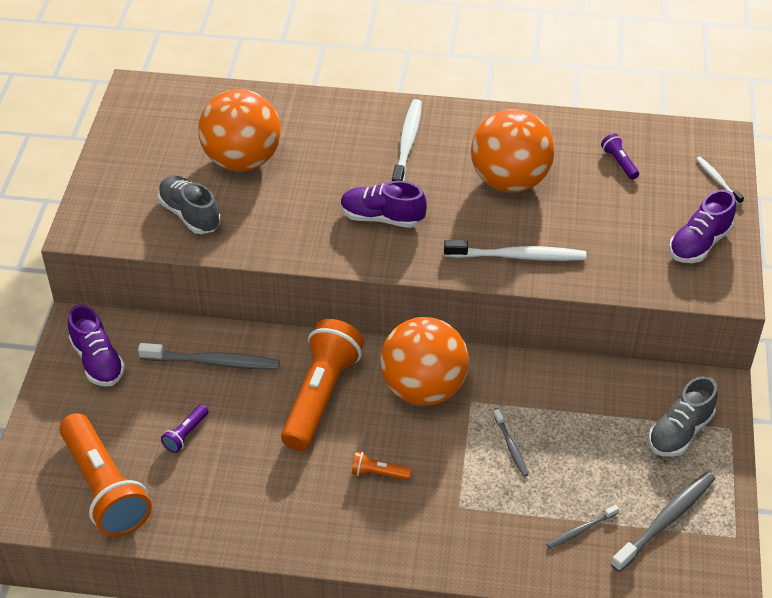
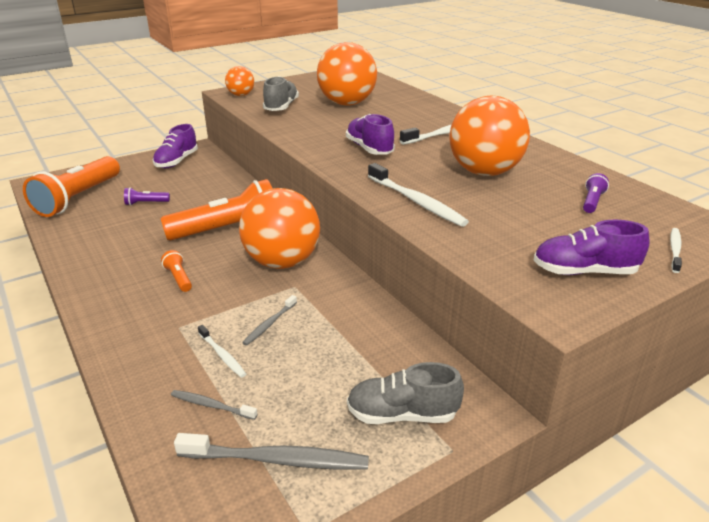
camera: 50 degrees right, 15 degrees down
(105, 225) = (241, 95): none -> orange ball
(213, 362) = (215, 188): grey toothbrush -> none
(525, 496) = (222, 355): none -> white toothbrush

